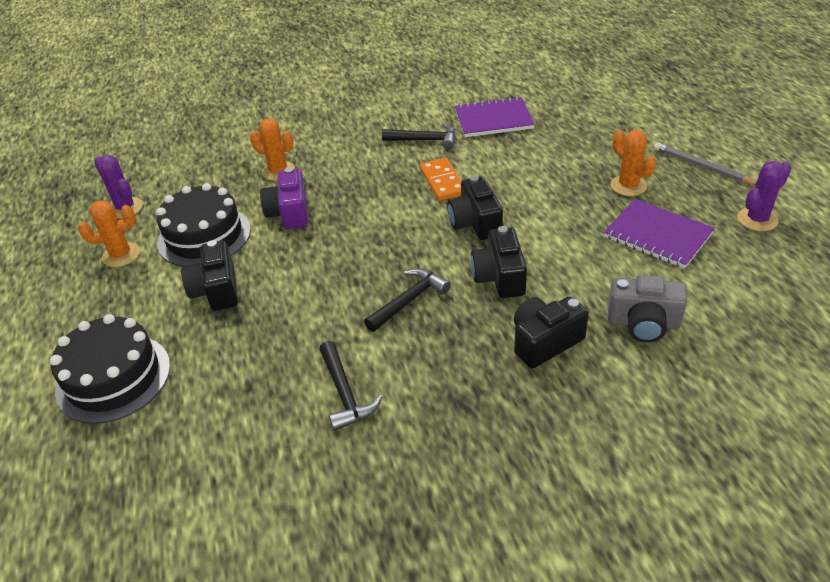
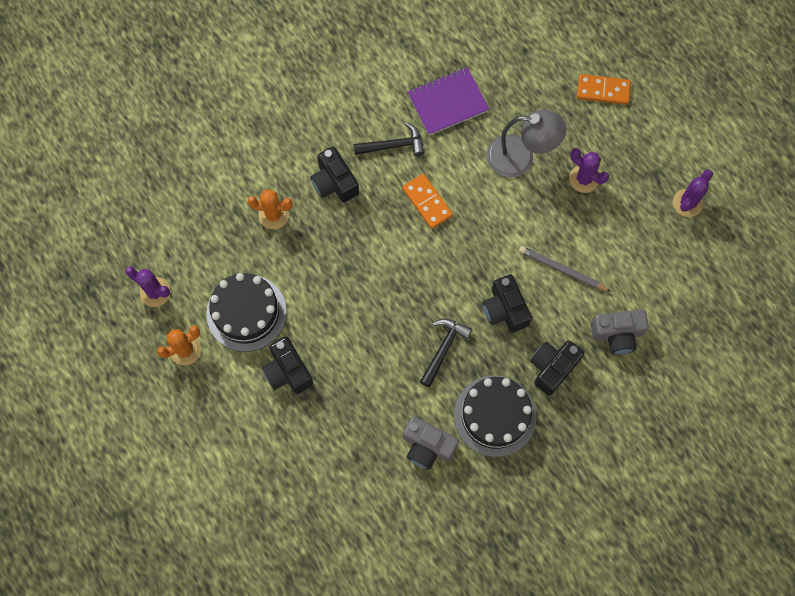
camera: 20 degrees left, 30 degrees up
(113, 378) = (253, 473): black cake -> black cake (495, 416)
(289, 213) = (308, 269): purple camera -> none
(345, 393) = (427, 446): black hammer -> grey camera
(475, 223) = (470, 250): black camera -> black camera (334, 182)
(558, 163) = (520, 158): none -> grey lamp
(628, 186) = (584, 179): orange cactus -> purple cactus
(657, 235) = (615, 237): purple notebook -> none
(664, 128) = (603, 91): none -> orange domino
(702, 167) = (640, 142): grey pencil -> grey pencil (562, 270)

